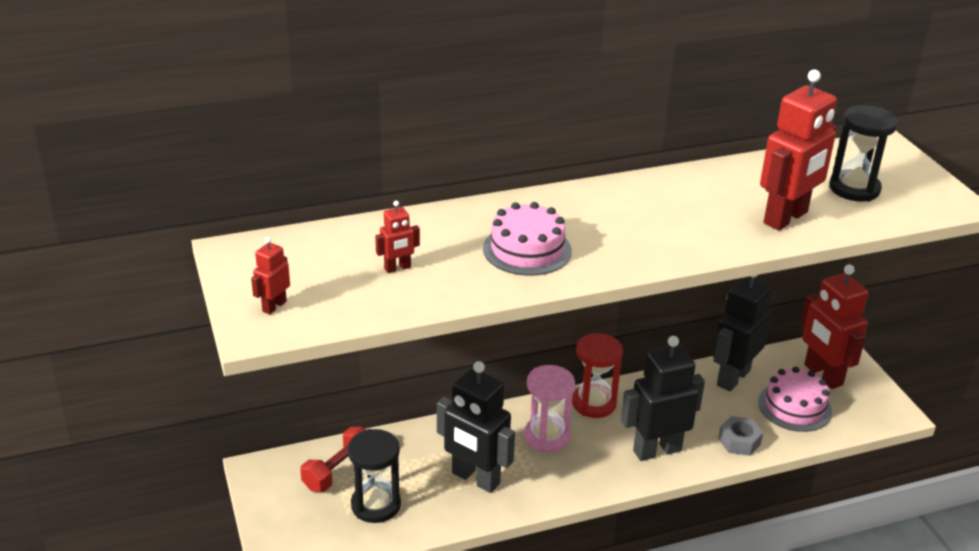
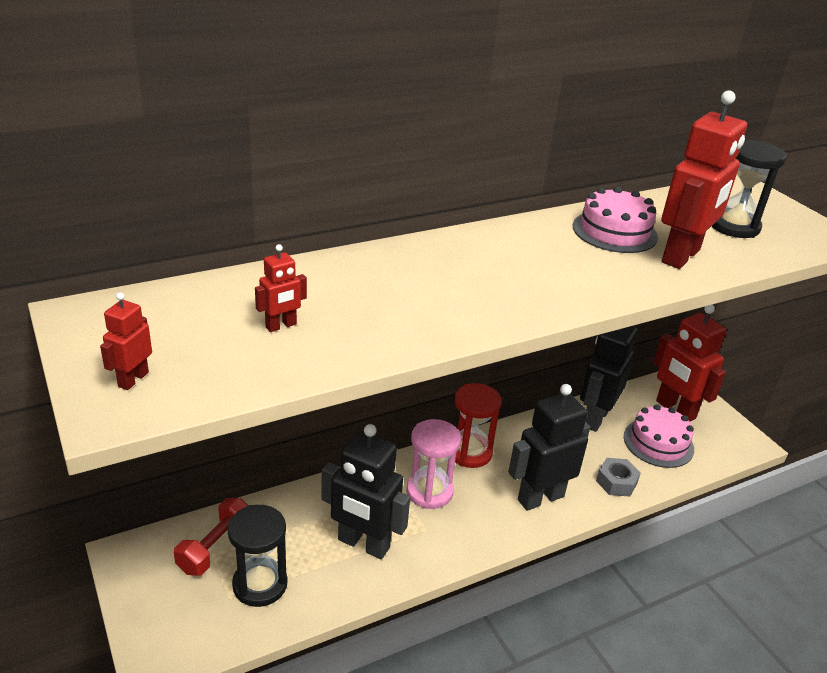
camera: 10 degrees left, 0 degrees up
(527, 249) = (424, 299): pink cake -> pink cake (614, 231)

